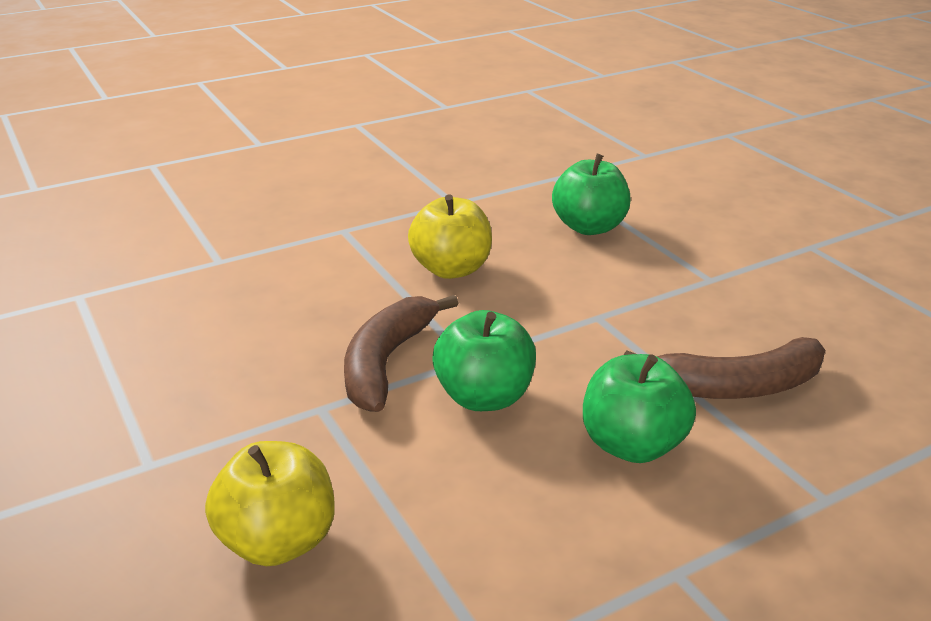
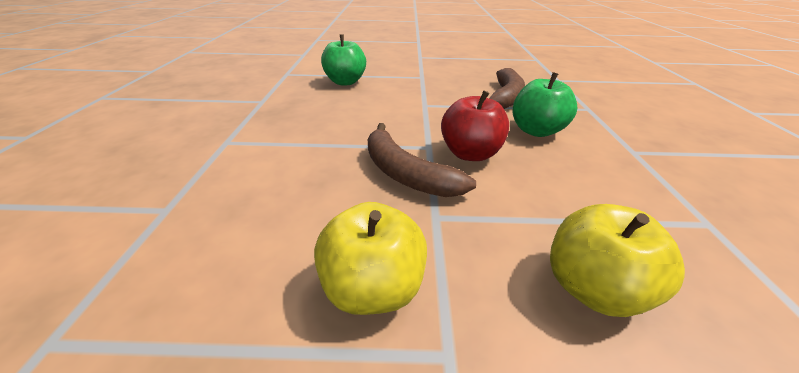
camera: 60 degrees left, 5 degrees up
(451, 269) = (331, 123): yellow apple -> yellow apple (373, 287)
(484, 397) = (470, 153): green apple -> red apple

